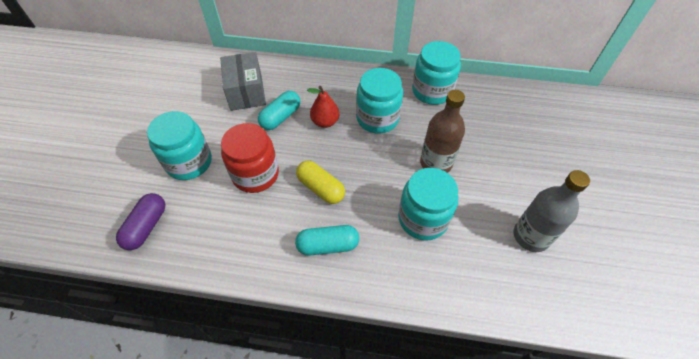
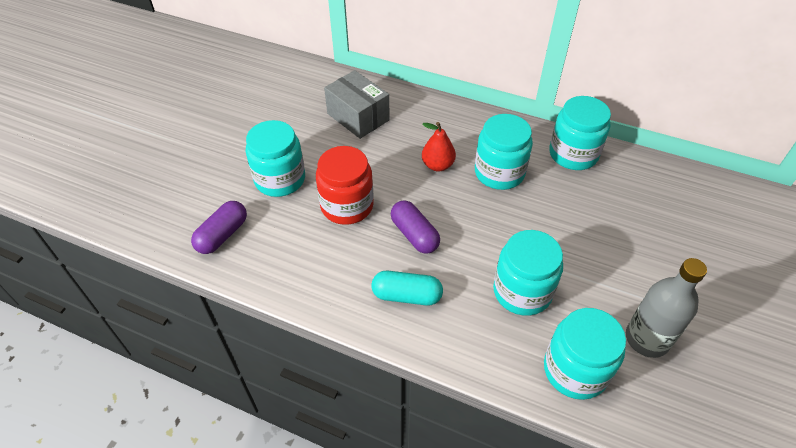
camera: 15 degrees right, 5 degrees down
(246, 92) = (358, 117): grey box -> grey box turned 45 degrees counterclockwise
(280, 117) = (389, 151): turquoise capsule -> none
(320, 188) = (414, 235): yellow capsule -> purple capsule
(436, 163) = (555, 235): brown bottle -> none
(483, 278) = (575, 370): none -> turquoise jar

